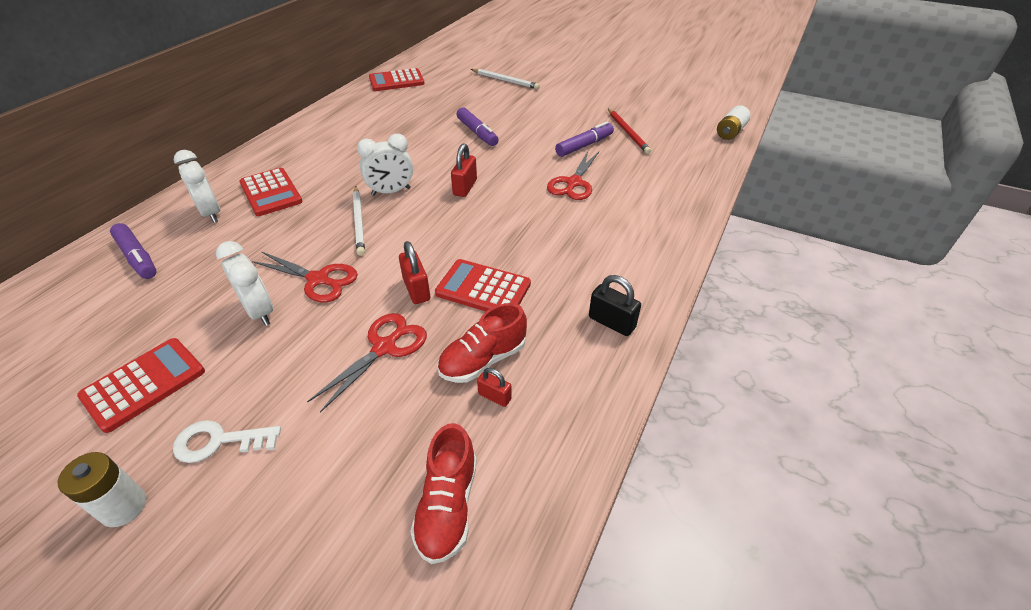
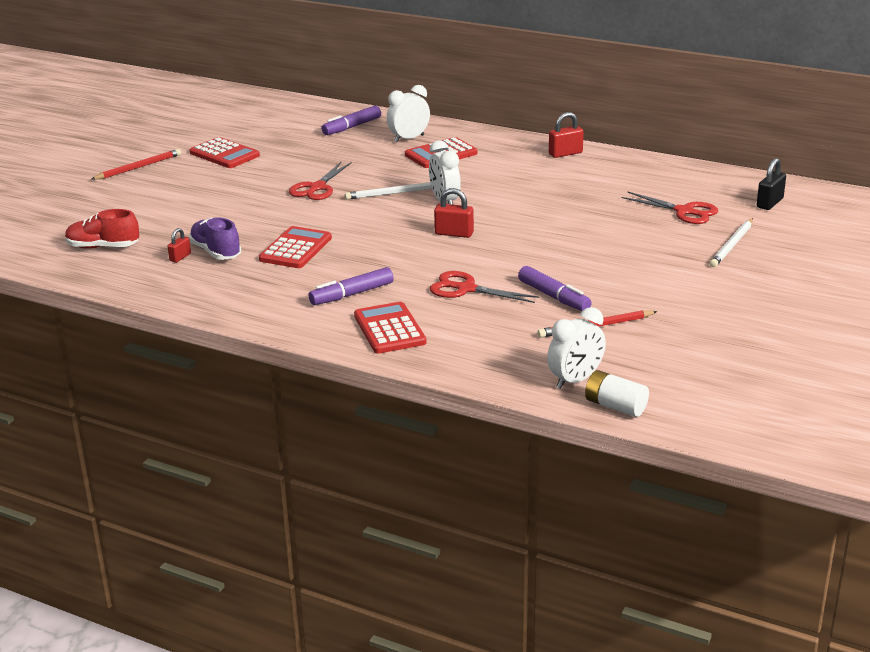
camera: 90 degrees right, 15 degrees down
(124, 507) = (138, 167): white battery -> red pencil
(219, 441) = (173, 181): white key -> none
(260, 312) = (284, 174): white clock -> white clock (575, 380)
(384, 347) = (237, 218): red scissors -> red scissors (684, 211)
(396, 81) = (701, 181): red calculator -> red calculator (389, 329)
(416, 289) = (299, 223): red padlock -> red padlock (565, 153)
(477, 133) = (573, 234): purple marker -> purple marker (352, 294)
(483, 360) = (216, 252): red shoe -> purple shoe
(611, 322) = (243, 302): black padlock -> black padlock (769, 203)

